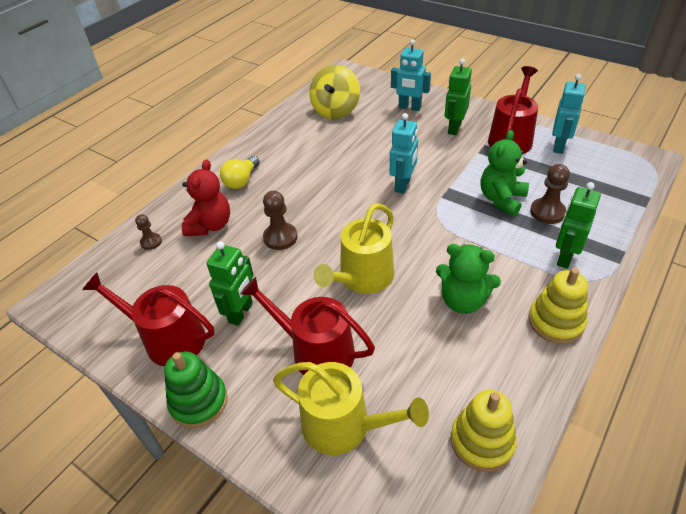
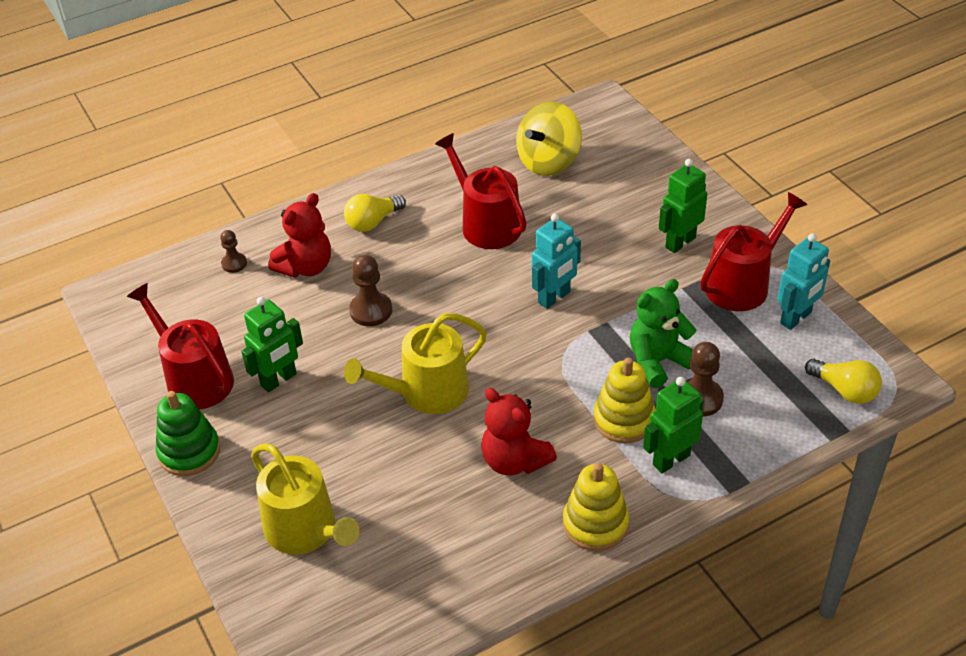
camera: 25 degrees right, 0 degrees up
(316, 351) = (327, 450): red watering can -> red watering can (486, 224)
(409, 107) = (646, 190): turquoise robot -> none
(463, 300) = (514, 460): green teddy bear -> red teddy bear
(482, 441) = (423, 600): yellow stacking toy -> yellow stacking toy (624, 419)
(625, 176) = (844, 390): none -> yellow light bulb

